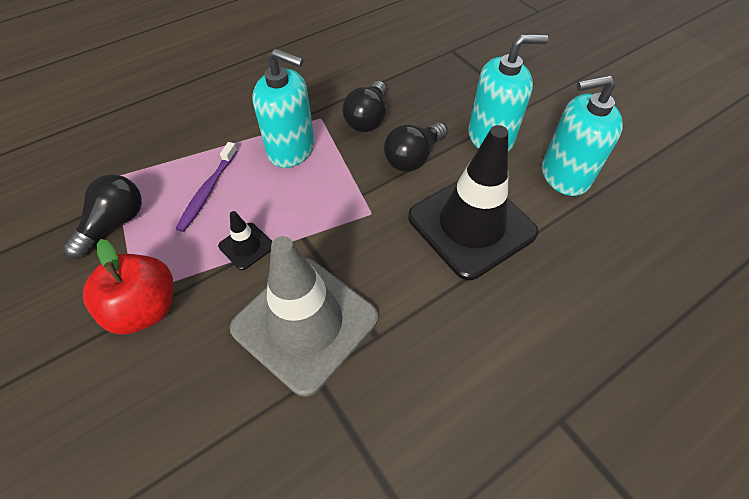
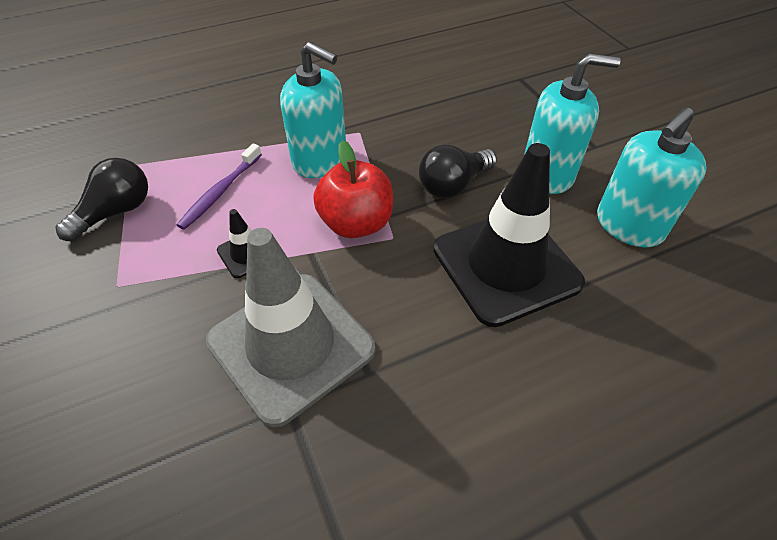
camera: 10 degrees right, 5 degrees down
(145, 308) = (124, 303): red apple -> red apple (356, 223)
(367, 119) = (410, 138): black light bulb -> none
(564, 175) = (629, 225): turquoise soap dispenser -> turquoise soap dispenser turned 45 degrees counterclockwise

